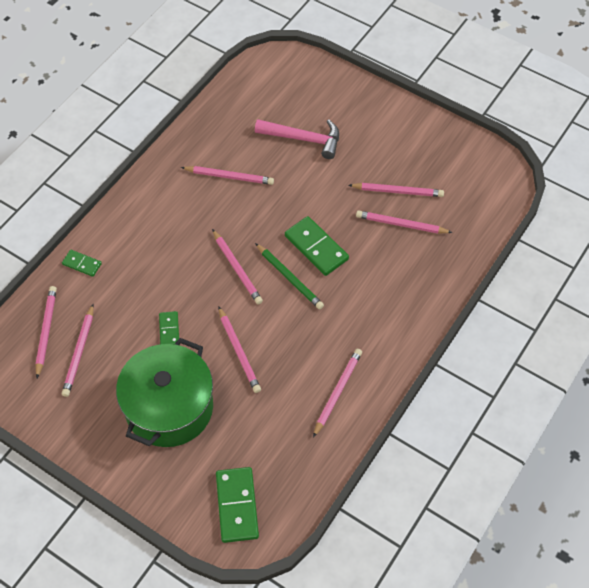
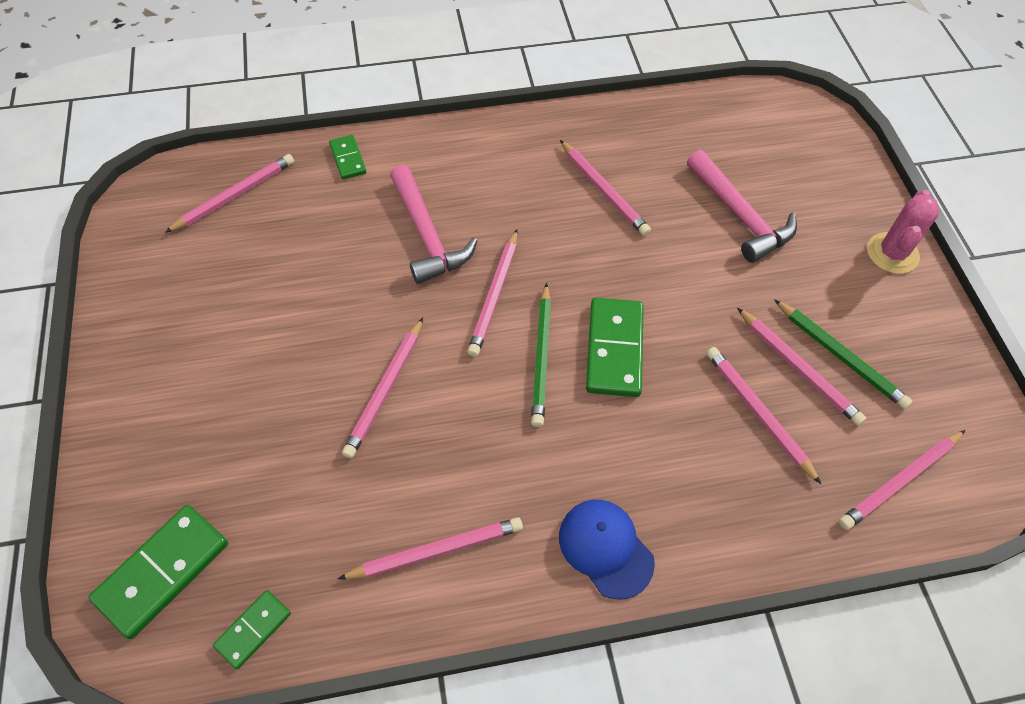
camera: 45 degrees right, 0 degrees up
(79, 352) = (235, 243): pink pencil -> pink pencil (900, 481)
(169, 330) = (345, 298): green domino -> green domino (253, 630)
(169, 407) = (241, 382): green pot -> none
(171, 268) = (427, 235): none -> pink hammer
(384, 106) = (892, 253): none -> pink cactus
(400, 330) = (605, 548): none -> blue cap
(408, 172) = (840, 356): none -> green pencil

